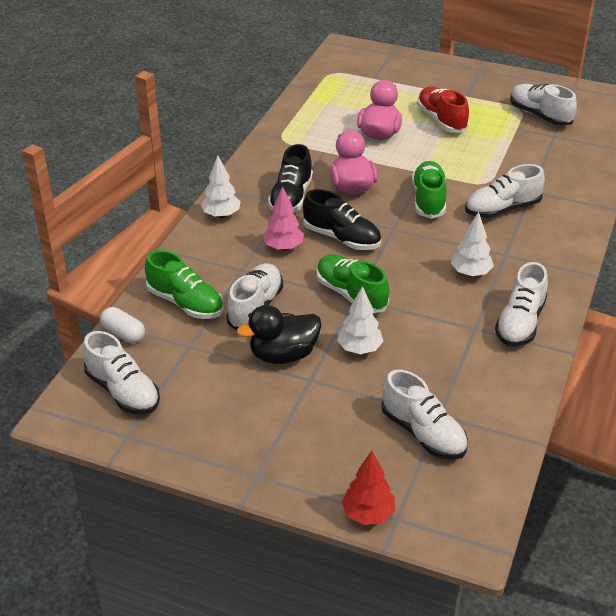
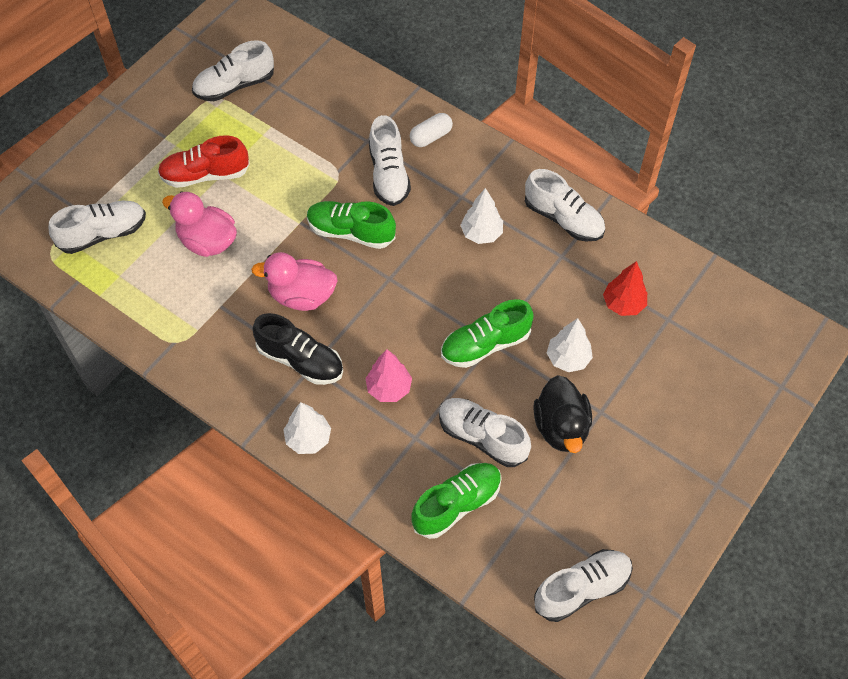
camera: 75 degrees left, 20 degrees up
(123, 334) = (491, 576): white capsule -> white capsule (431, 137)
(342, 238) = (390, 329): black shoe -> none
(368, 514) = (774, 407): red tree -> red tree (623, 304)
(423, 433) = (688, 338): white shoe -> white shoe (103, 234)

